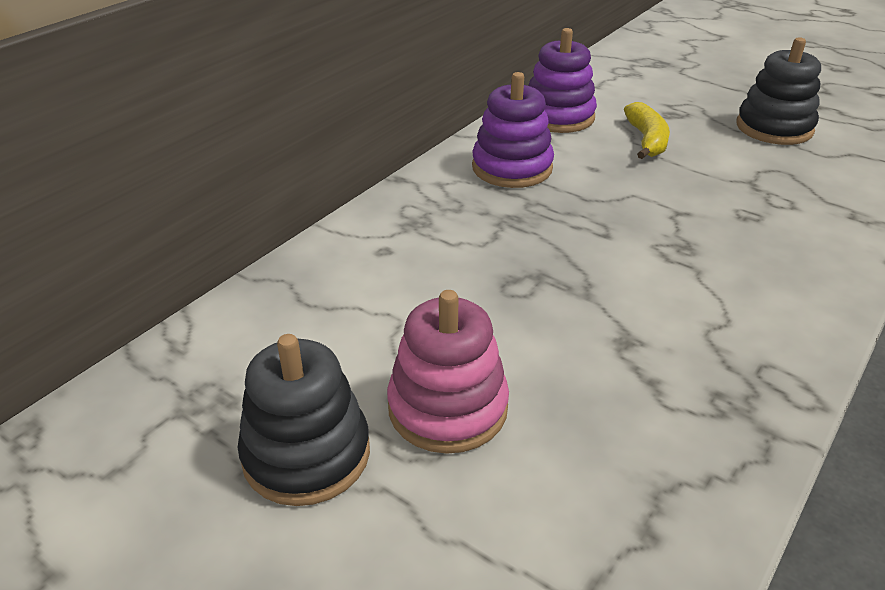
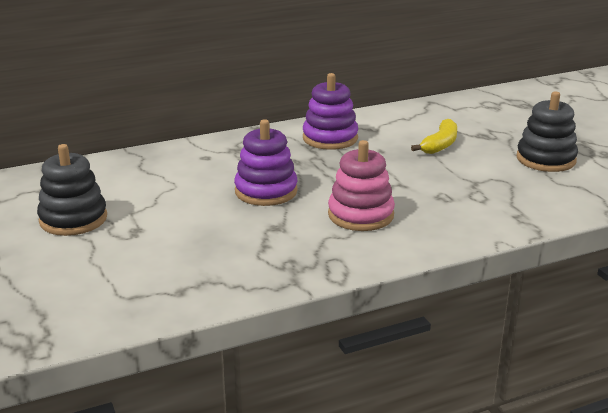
camera: 30 degrees right, 10 degrees down
(447, 408) = (152, 223): pink stacking toy -> pink stacking toy (360, 215)
(558, 117) = (400, 119): purple stacking toy -> purple stacking toy (266, 191)

